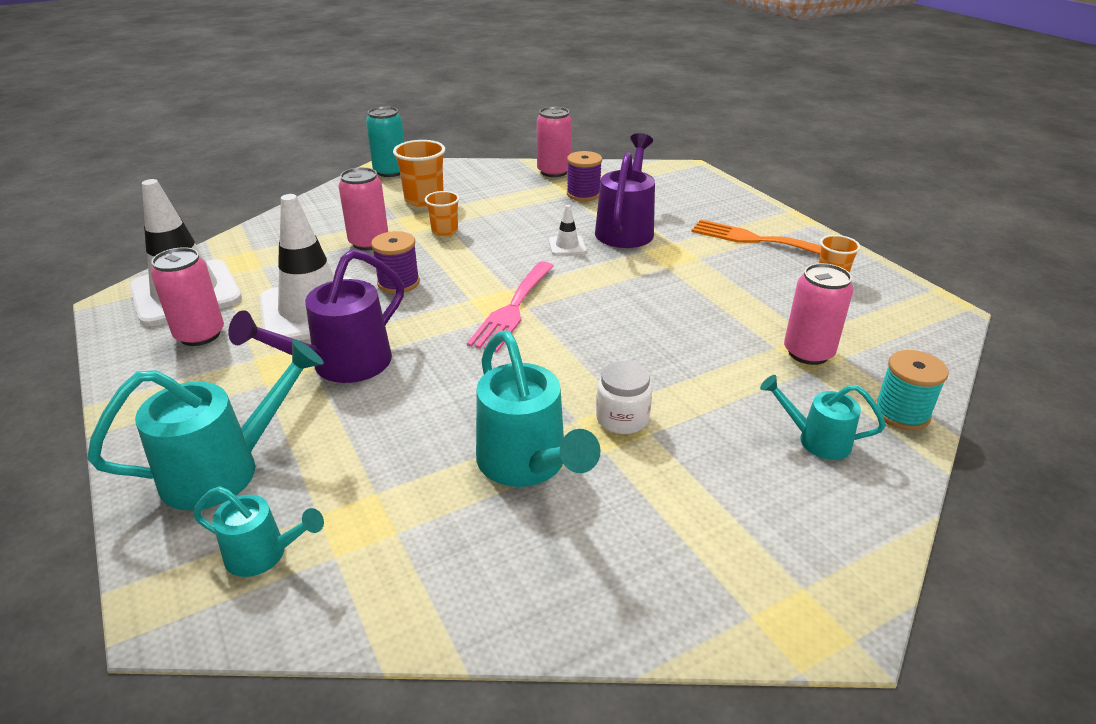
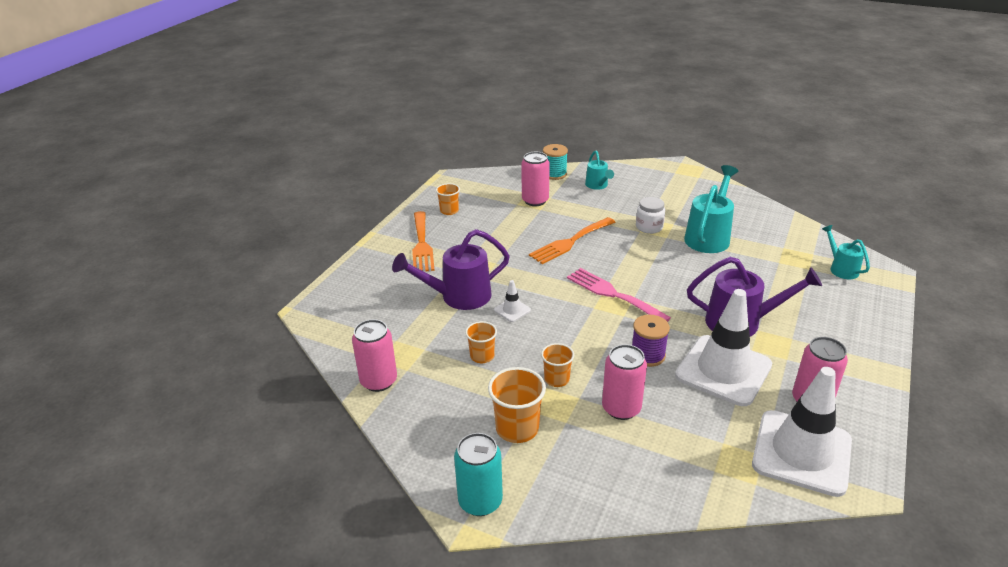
camera: 125 degrees left, 0 degrees up
(225, 469) = (840, 307): turquoise watering can -> none
(512, 309) = (612, 294): pink fork -> pink fork turned 120 degrees counterclockwise
(522, 213) = (482, 356): none -> orange cup
(583, 194) = (415, 341): purple spool -> none
(657, 331) = (570, 242): none -> orange fork

